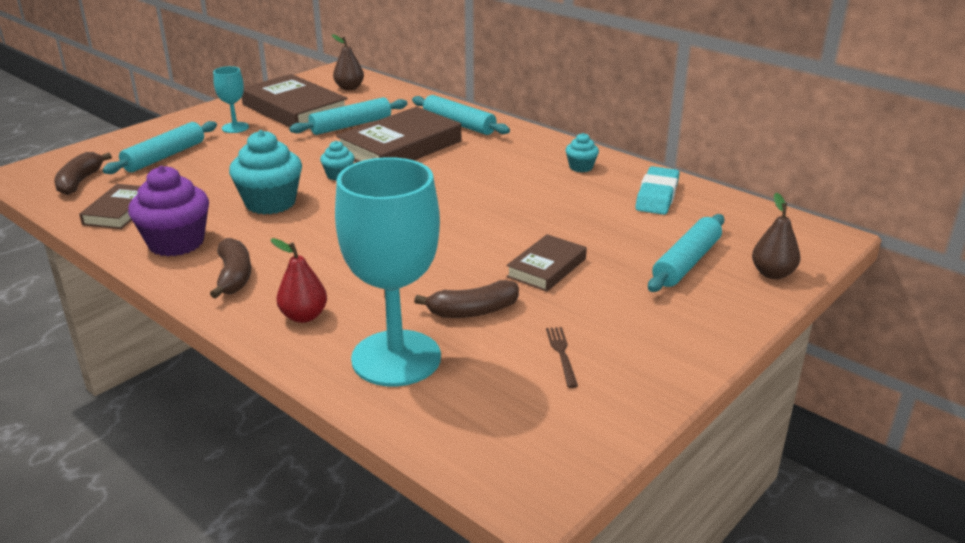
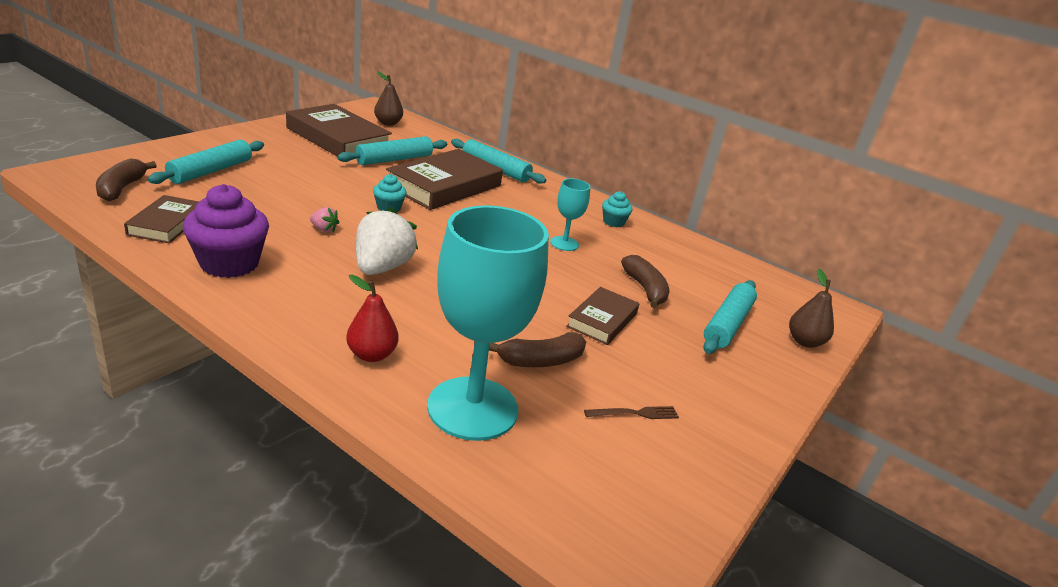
camera: 10 degrees left, 0 degrees up
(234, 277) = (294, 305): brown banana -> brown banana (645, 289)
(235, 127) = (281, 149): turquoise goblet -> turquoise goblet (564, 243)
(270, 203) = (324, 229): turquoise cupcake -> pink strawberry
(324, 235) = (382, 268): none -> white strawberry
(562, 354) = (634, 413): brown fork -> brown fork turned 90 degrees clockwise
(657, 196) = (686, 256): turquoise eraser -> none

